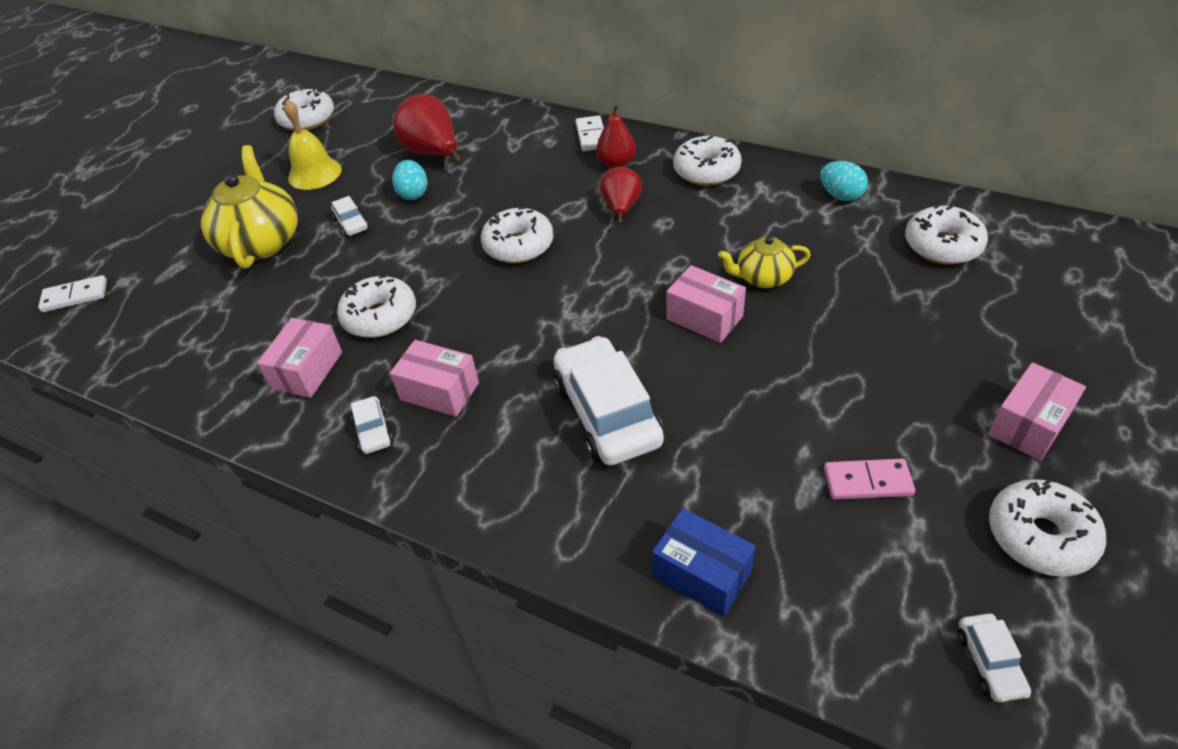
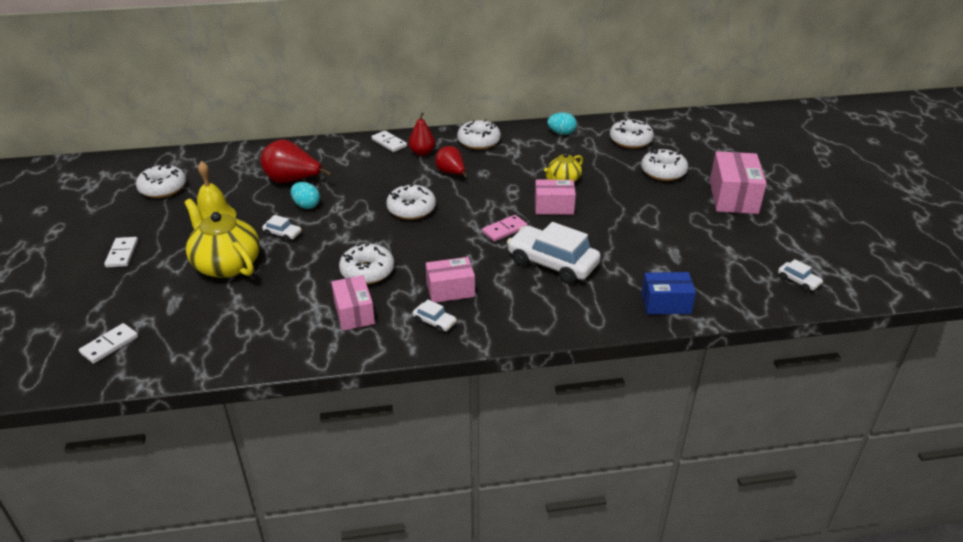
camera: 40 degrees left, 10 degrees down
(194, 188) = (122, 254): none -> white domino
(867, 481) = (695, 242): pink domino -> pink domino (504, 230)
(1028, 425) = (733, 197): pink box -> pink box, size x1.52
(1040, 536) = (774, 233): white donut -> white donut (663, 172)

